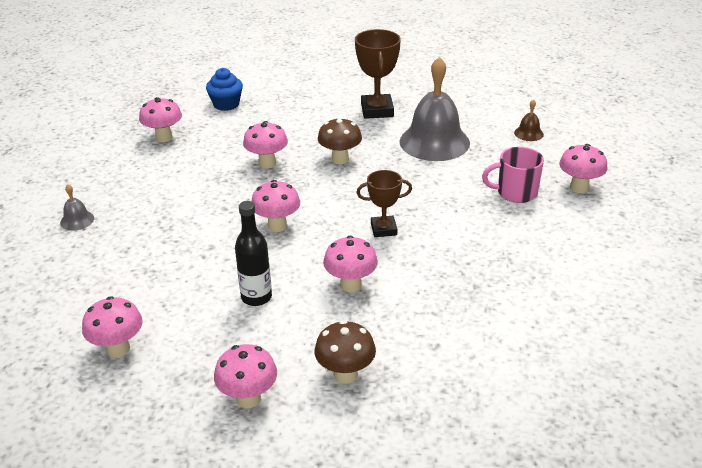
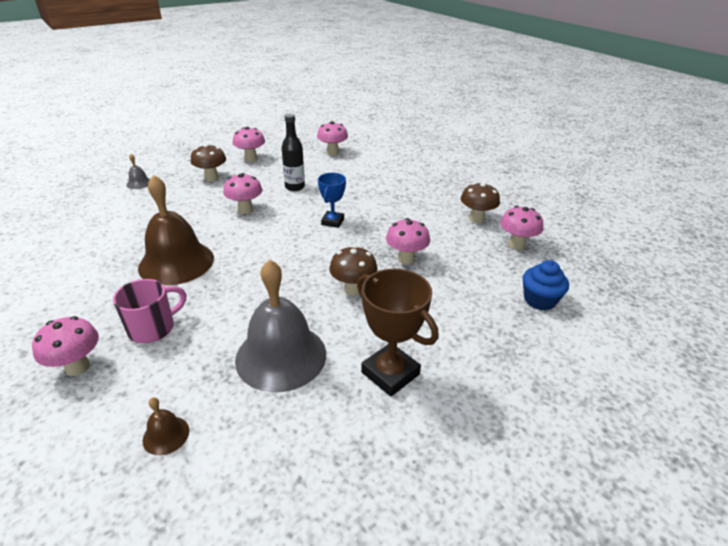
camera: 140 degrees right, 0 degrees up
(77, 220) = (452, 181): grey bell -> grey bell (139, 183)
(147, 170) = (476, 219): none -> brown mushroom
(277, 226) = (332, 222): pink mushroom -> blue trophy
(383, 229) = (254, 248): brown trophy -> none
(469, 245) = (176, 262): none -> brown bell

